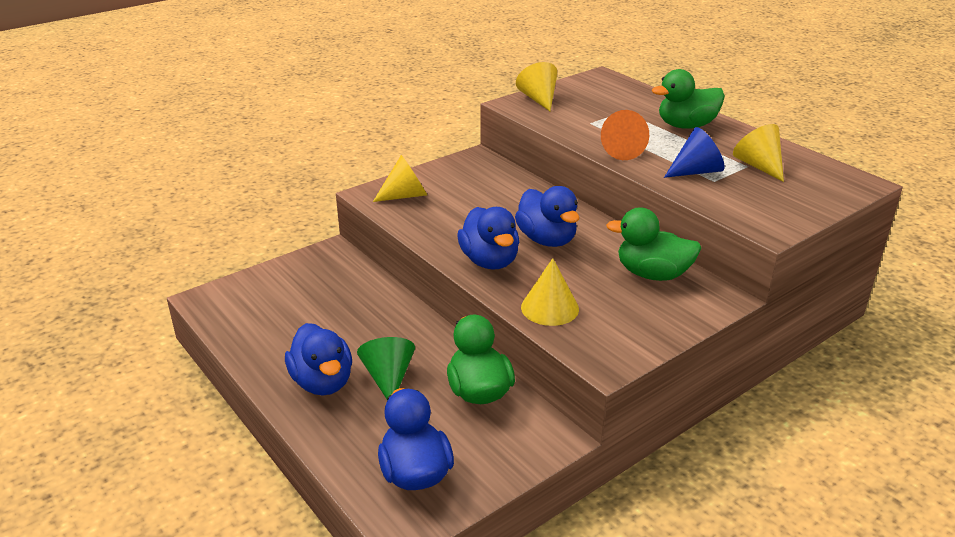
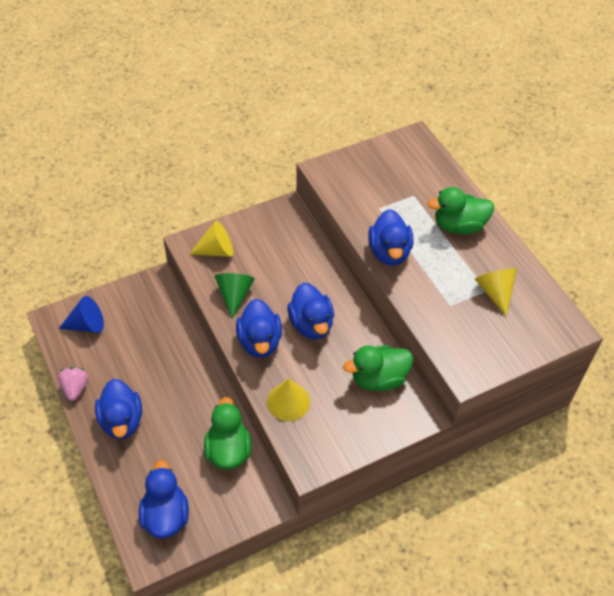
camera: 10 degrees right, 20 degrees up
(249, 359) = (75, 388): none -> pink strawberry
(388, 378) = (168, 425): green cone -> green cone (234, 295)
(538, 99) = (347, 166): yellow cone -> none
(620, 151) = (389, 252): orange cone -> blue duck
(652, 274) = (378, 379): green duck -> green duck turned 45 degrees counterclockwise
(696, 171) = (440, 291): blue cone -> blue cone (87, 325)

